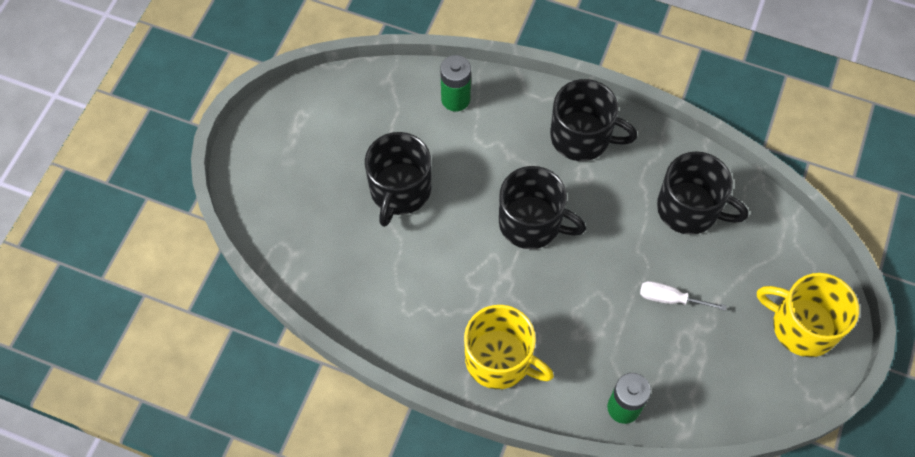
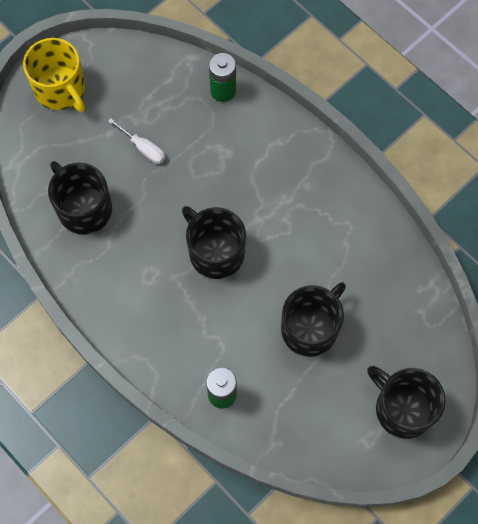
camera: 155 degrees left, 5 degrees up
(500, 360) = (294, 159): yellow mug -> none
(582, 137) = (132, 308): black mug -> black mug (402, 408)

